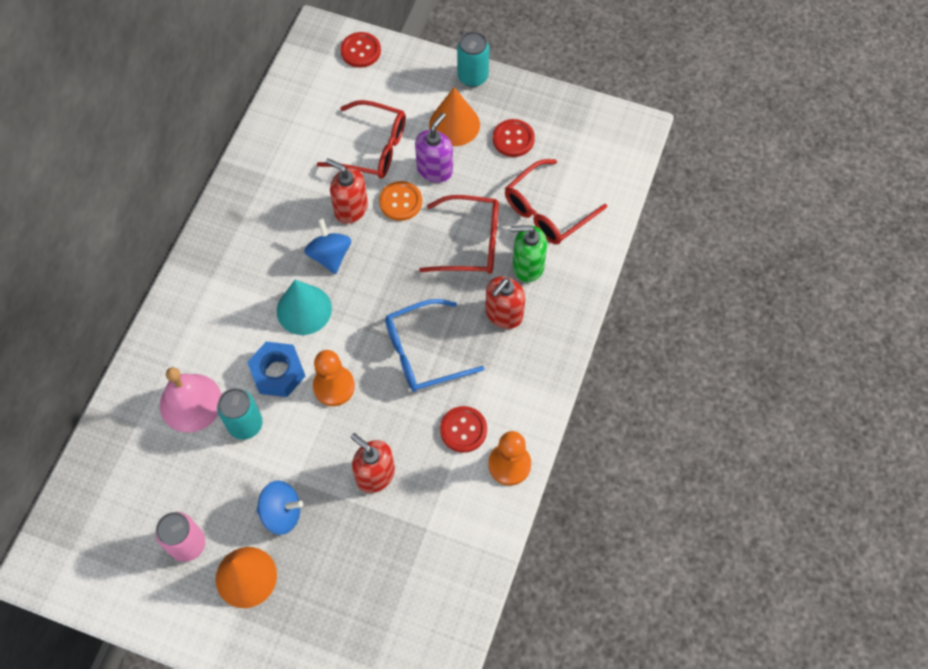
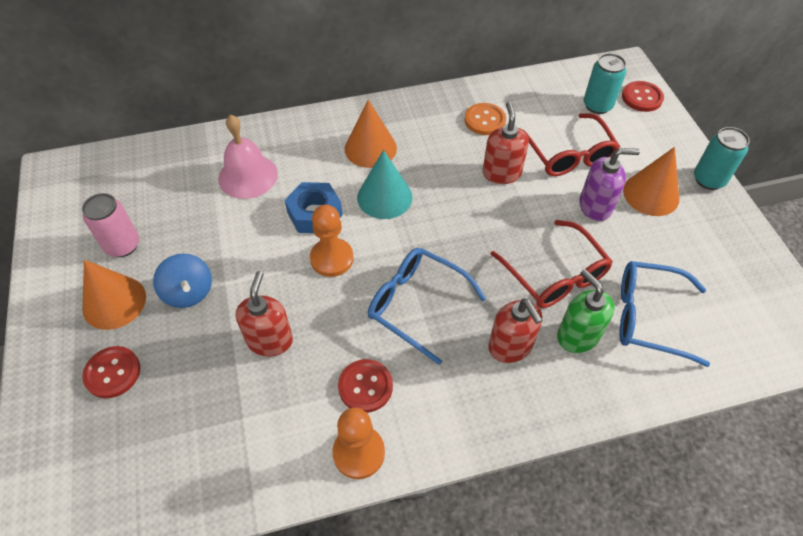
camera: 55 degrees right, 10 degrees down
(241, 287) = (370, 148): none -> orange cone
(245, 424) = (253, 220): turquoise can -> turquoise can (597, 105)
(330, 256) = (447, 185): blue spinning top -> none
(400, 202) = (541, 201): orange button -> orange button (485, 120)
(503, 314) = (510, 346): red soap dispenser -> red soap dispenser turned 120 degrees counterclockwise
(513, 139) = (687, 245): red button -> red button (112, 373)
(547, 211) = (648, 317): red glasses -> blue glasses

